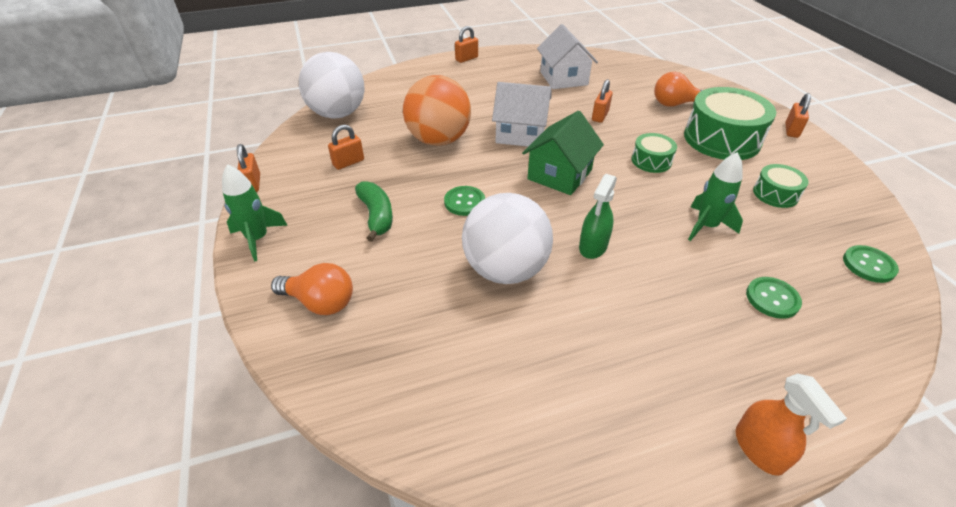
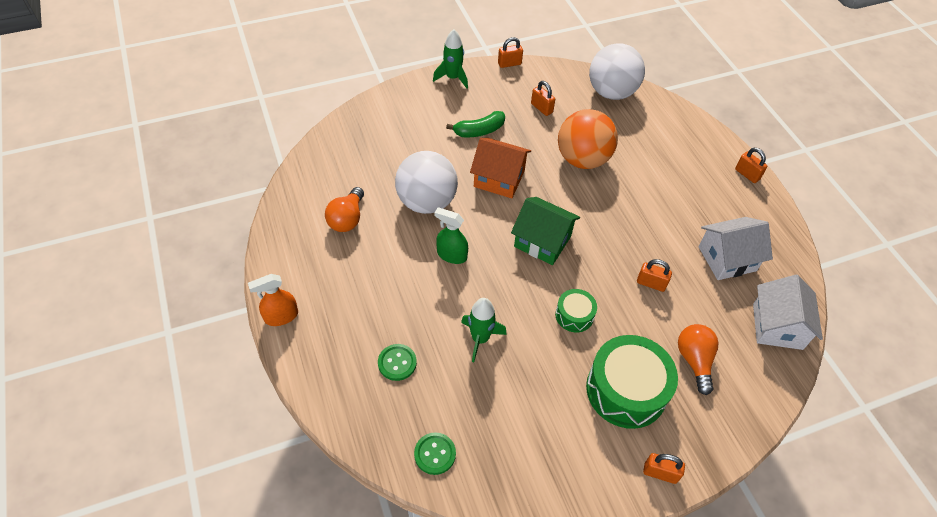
camera: 85 degrees right, 10 degrees up
(320, 302) = (398, 115): orange light bulb -> orange light bulb (347, 219)
(464, 202) = (499, 178): green button -> orange house
(520, 133) = (604, 216): white house -> white house (777, 326)
(775, 194) = (532, 411): green drum -> none

